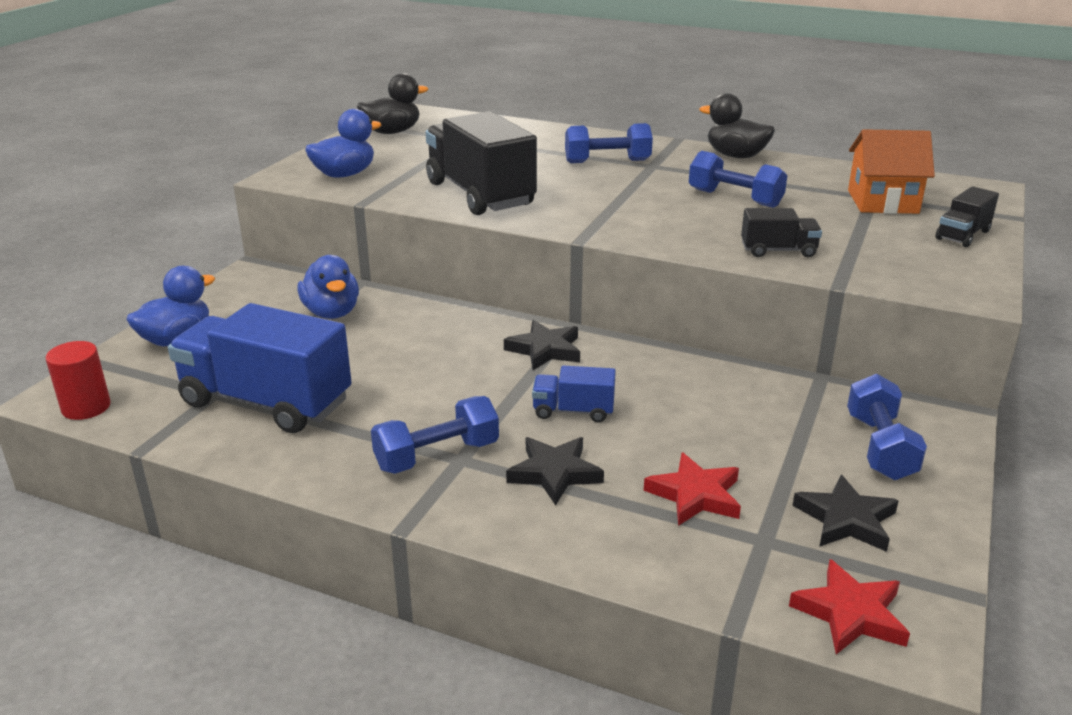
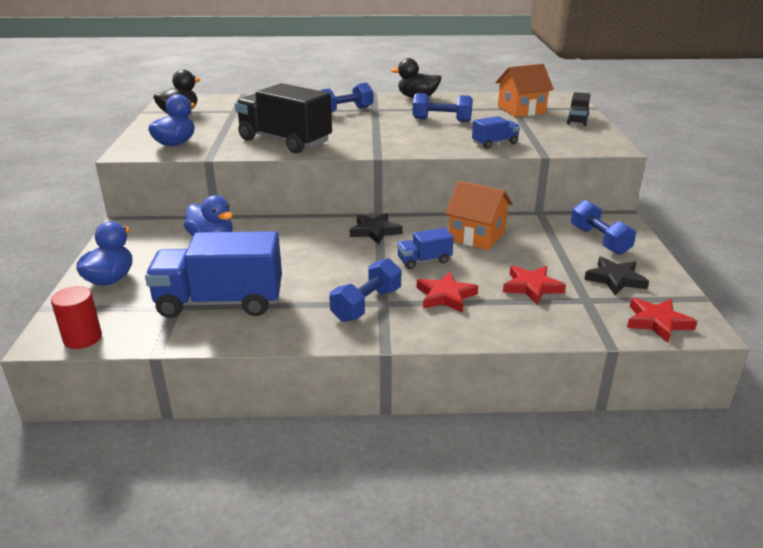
camera: 25 degrees left, 0 degrees up
(554, 473) = (445, 296): black star -> red star
(685, 392) = (477, 236): none -> orange house
(778, 251) = (495, 143): black truck -> blue truck

